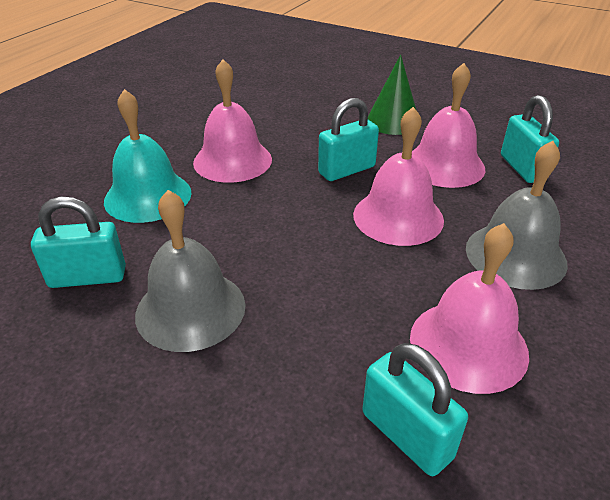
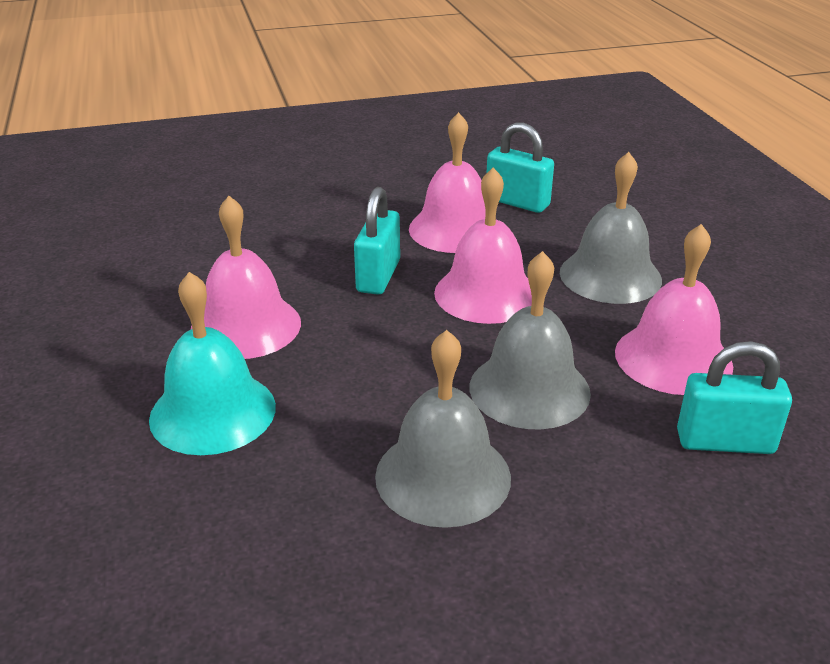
camera: 45 degrees left, 5 degrees down
(88, 277) = (292, 522): turquoise padlock -> none
(325, 294) = (529, 389): none -> grey bell
(393, 121) = (347, 209): green cone -> none

